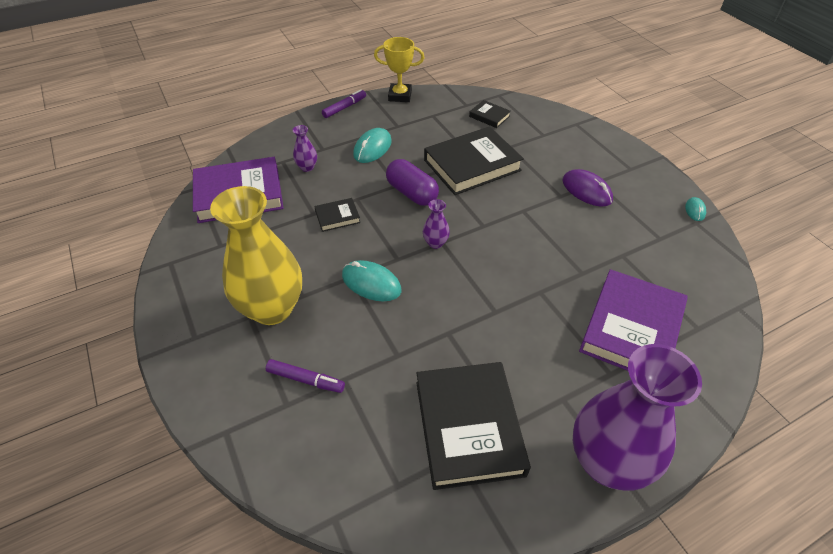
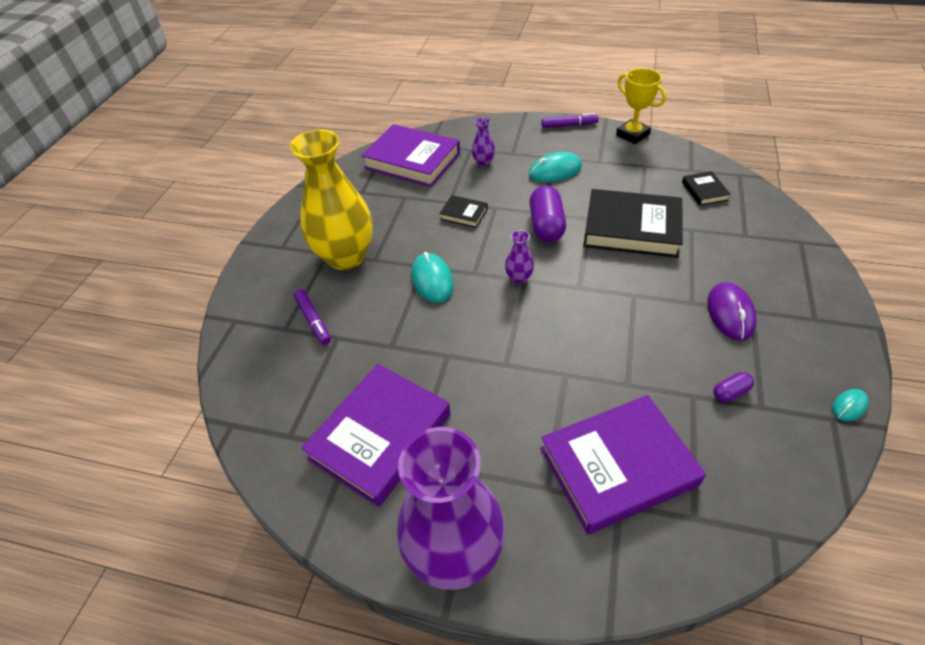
camera: 45 degrees right, 0 degrees up
(468, 427) = (380, 436): black book -> purple book
(637, 240) = (730, 392): none -> purple capsule

